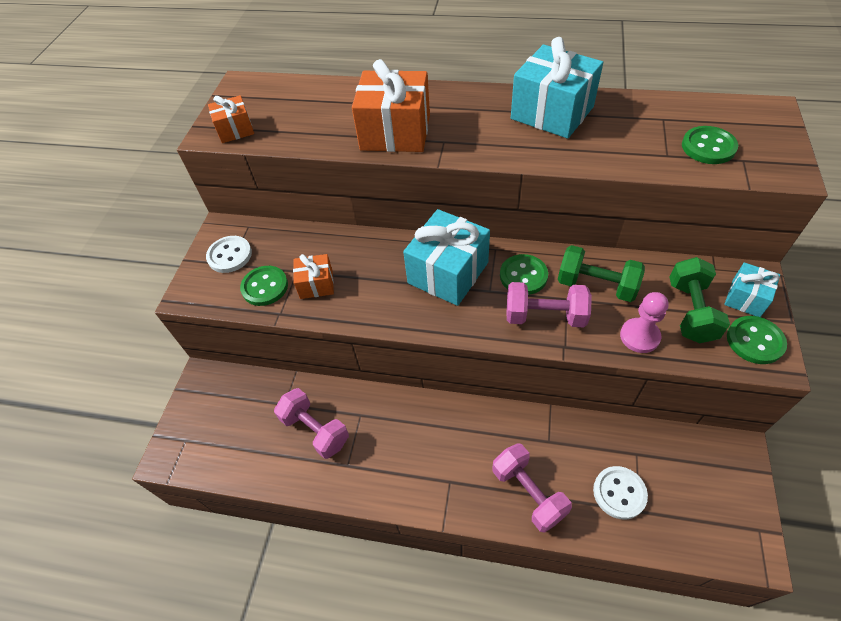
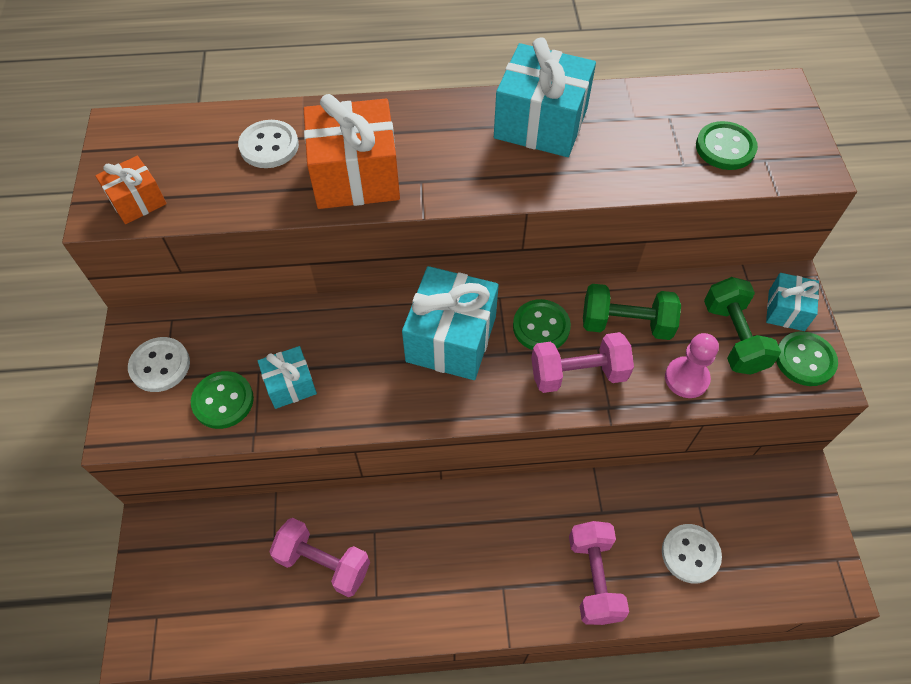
camera: 20 degrees left, 5 degrees up
(316, 284) = (290, 385): orange gift -> turquoise gift
(339, 106) = (269, 146): none -> white button
(528, 493) = (594, 578): pink dumbbell -> pink dumbbell turned 45 degrees clockwise

